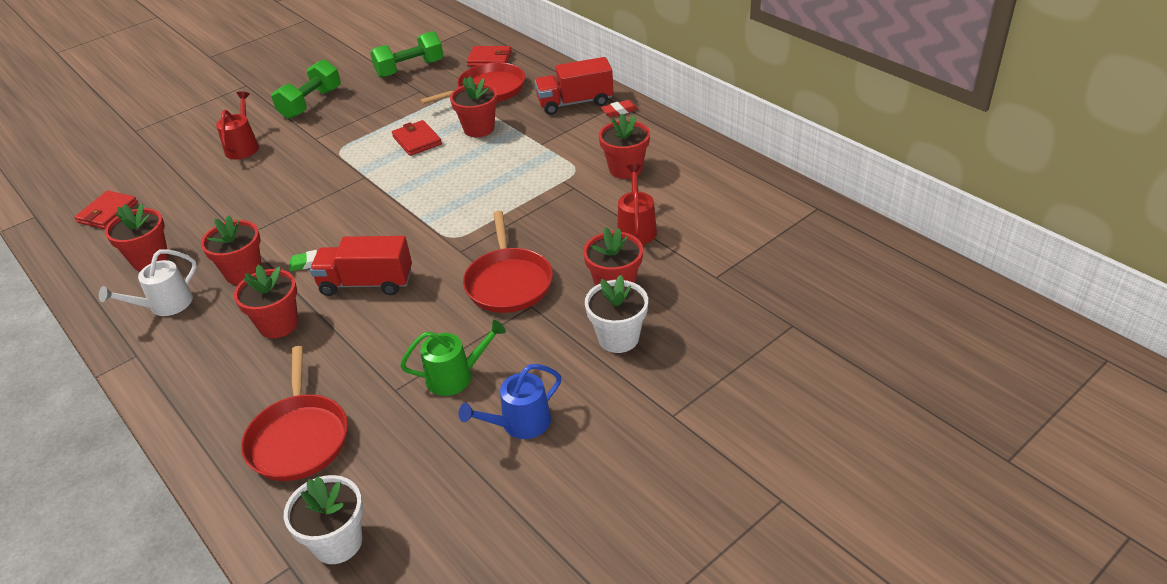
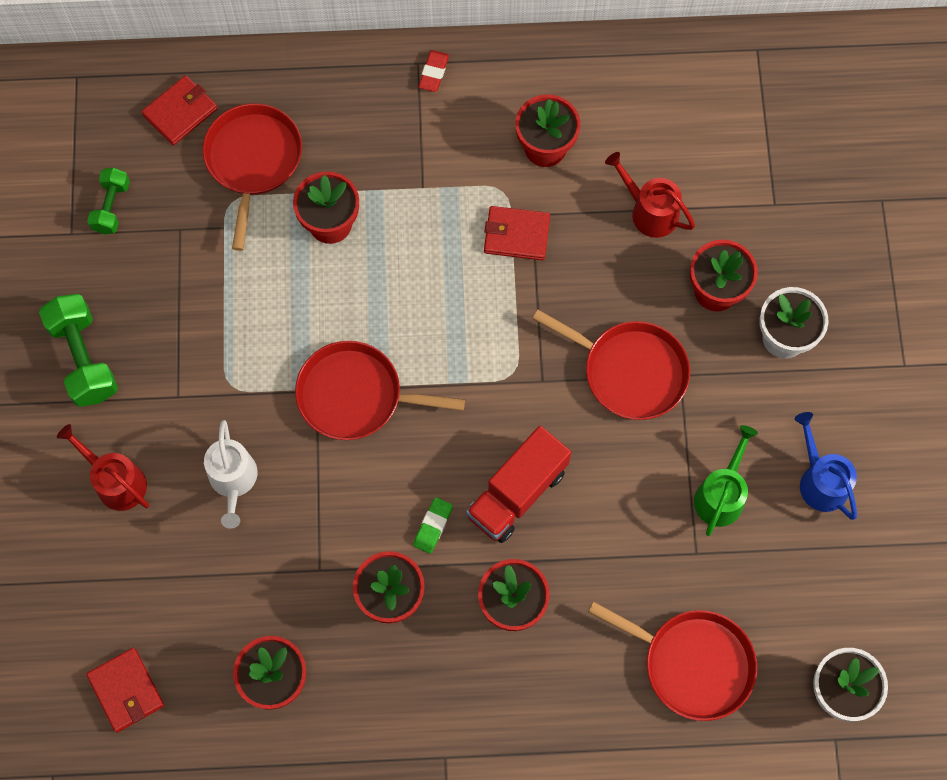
camera: 55 degrees left, 30 degrees up
(166, 305) = (381, 697): white watering can -> white watering can (233, 480)
(375, 191) = (356, 395): none -> red pan
(410, 69) = (112, 207): green dumbbell -> green dumbbell, size x0.61
(417, 140) = (292, 297): red wallet -> red wallet (516, 235)
(520, 423) = (820, 481): blue watering can -> blue watering can turned 150 degrees clockwise
(575, 102) = (373, 99): red truck -> none

